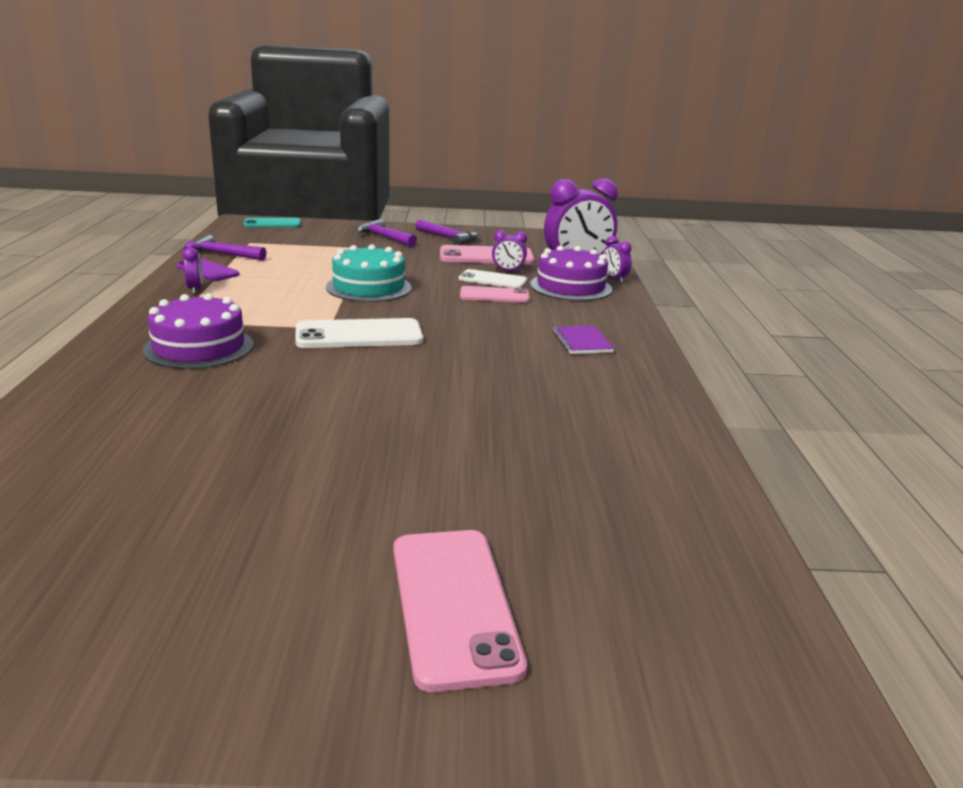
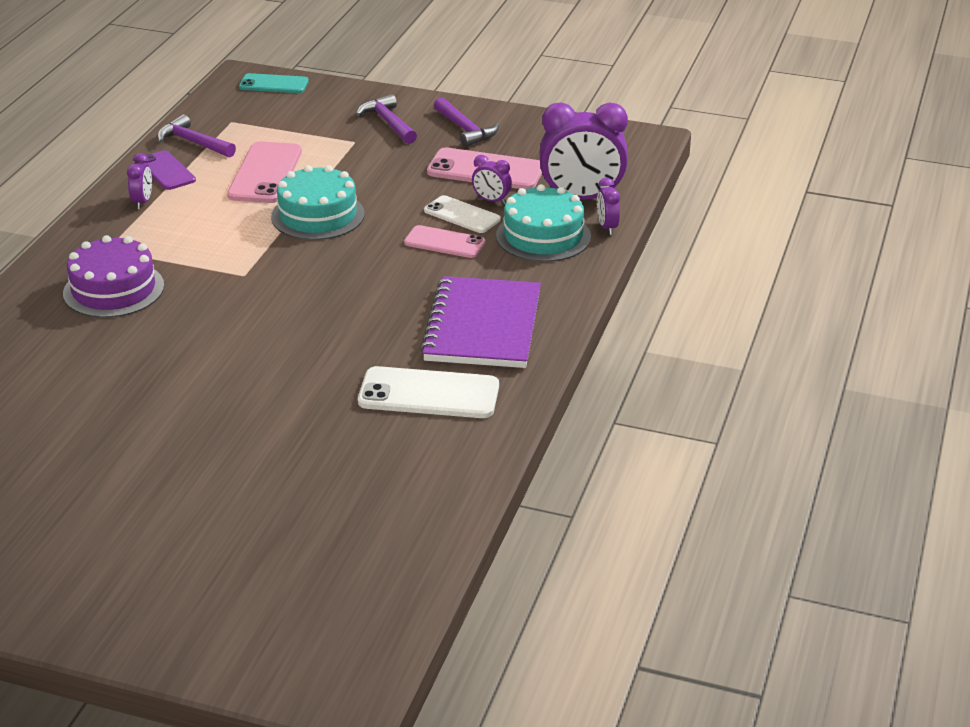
camera: 20 degrees right, 10 degrees up
(359, 335) = (266, 290): white phone -> white phone (428, 394)
(454, 604) = (179, 573): pink phone -> pink phone (265, 173)
(570, 287) = (543, 236): purple cake -> turquoise cake
(581, 342) = (482, 326): purple notebook -> purple notebook, size x2.15

